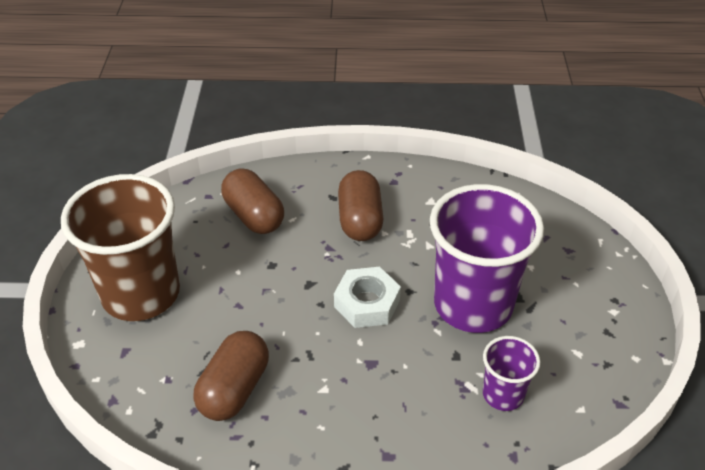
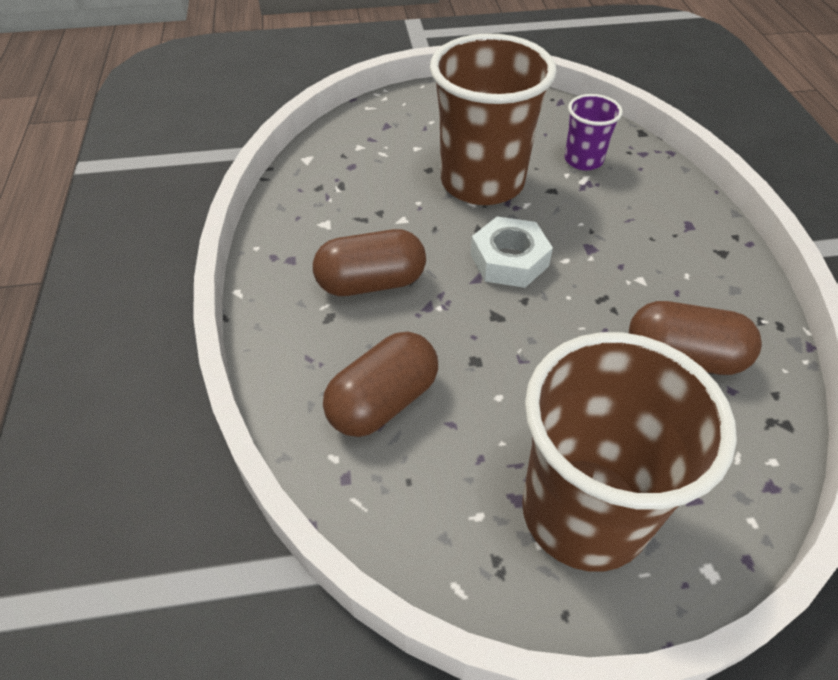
camera: 100 degrees left, 5 degrees up
(473, 305) = (482, 182): purple cup -> brown cup

